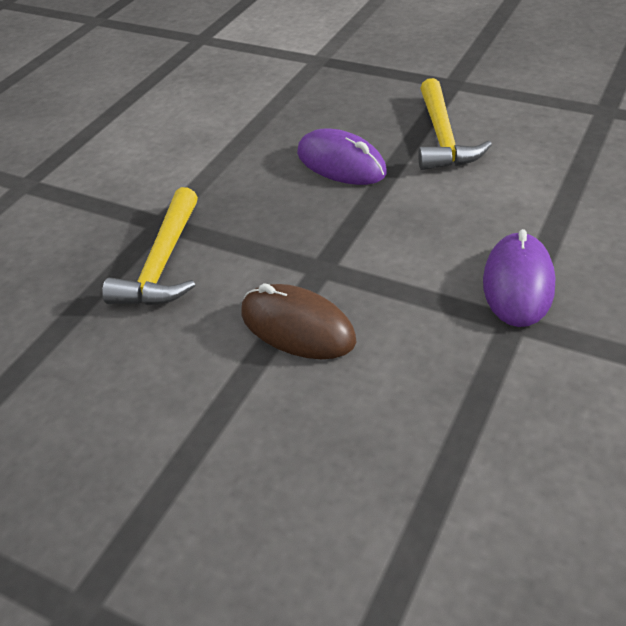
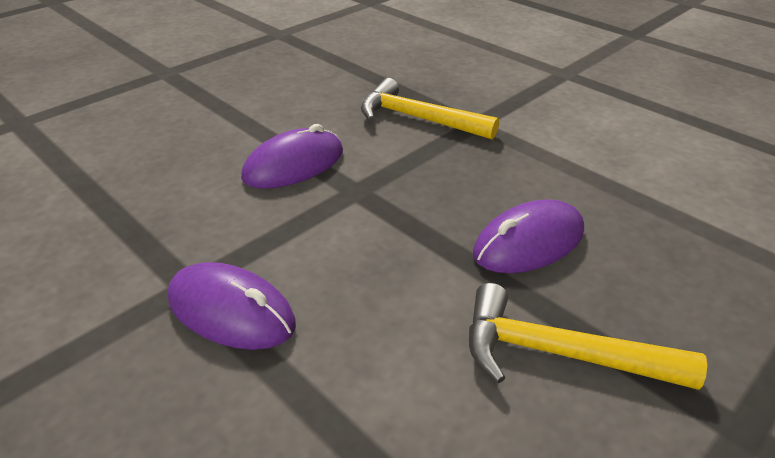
camera: 105 degrees right, 5 degrees down
(297, 327) = (294, 165): brown mouse -> purple mouse

